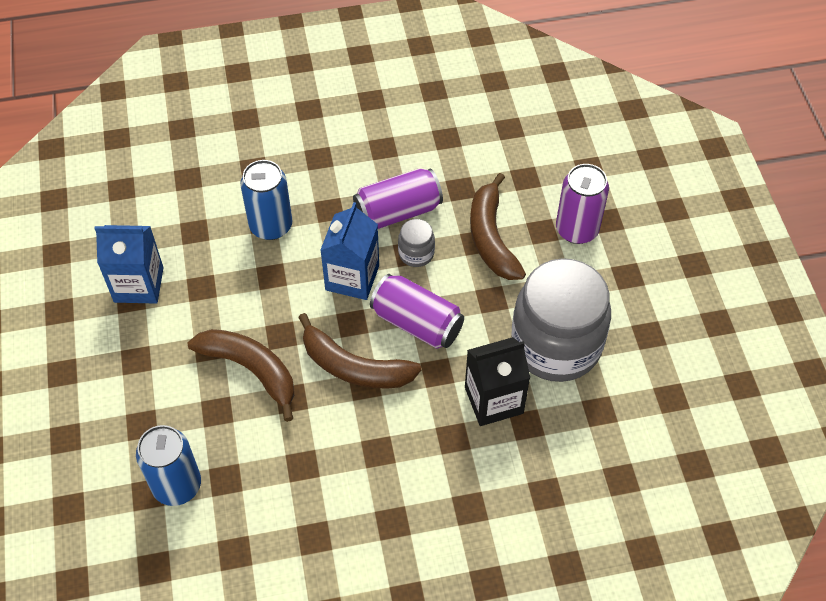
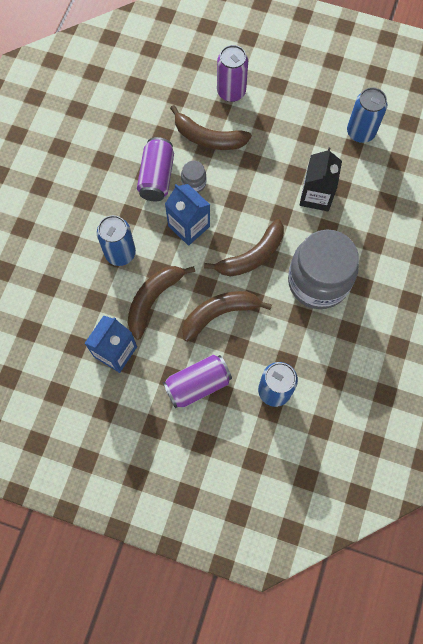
camera: 60 degrees left, 15 degrees up
(229, 289) = (153, 300): none -> brown banana
(417, 323) = (242, 208): purple can -> purple can (197, 384)
(556, 345) = (300, 145): grey jar -> grey jar (318, 281)
(632, 409) = (360, 132): none -> blue can

